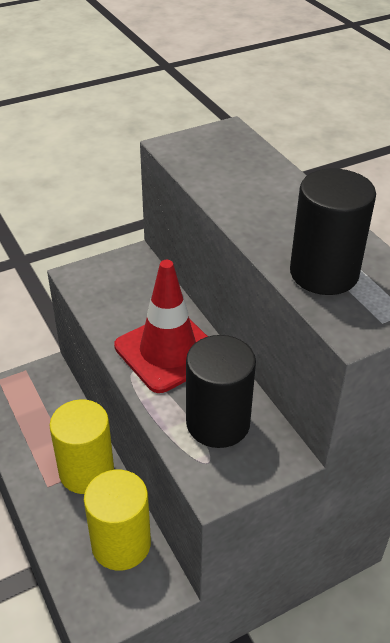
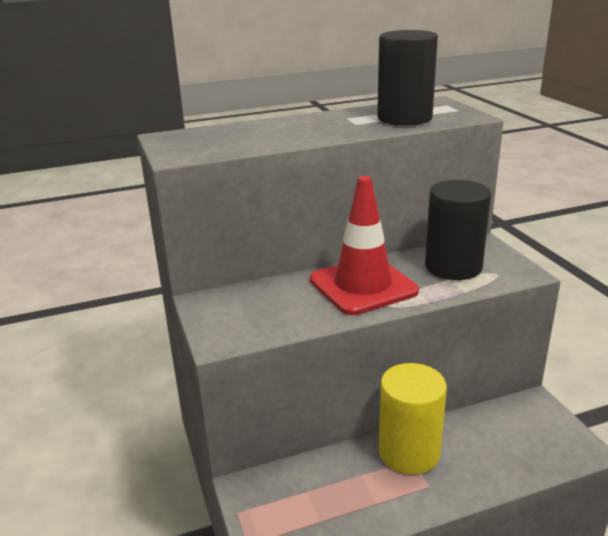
camera: 80 degrees left, 15 degrees down
(121, 544) = (496, 428): yellow cylinder -> none

